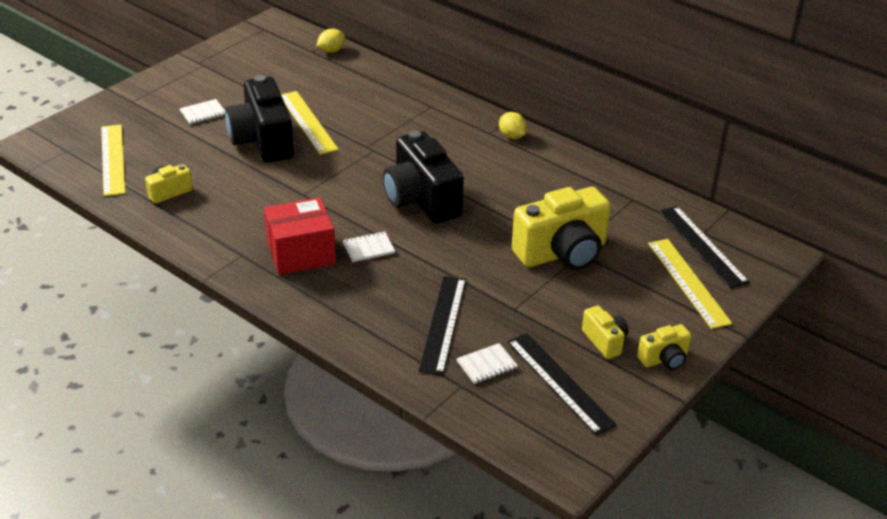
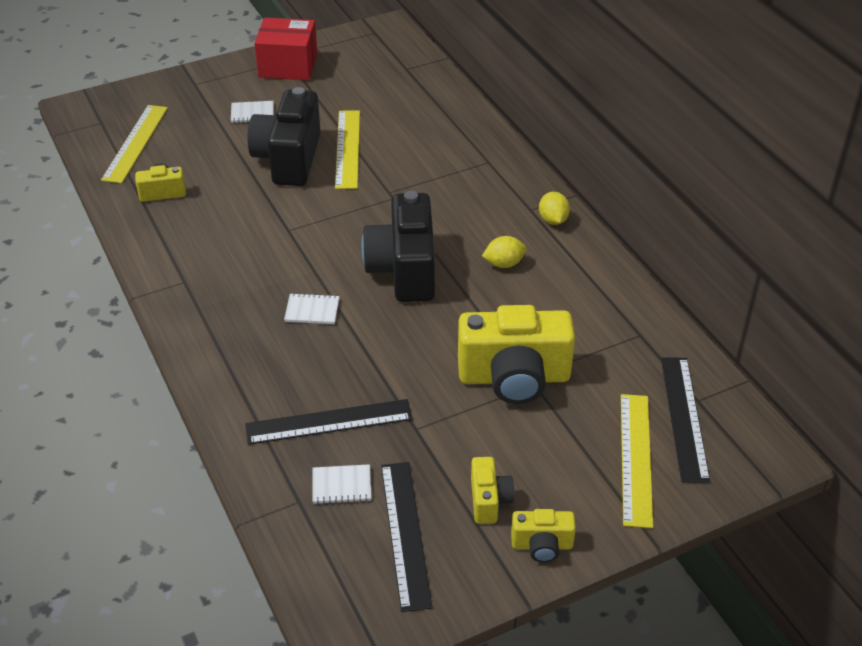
camera: 25 degrees right, 5 degrees up
(301, 253) = (241, 296): red box -> red box (288, 66)
(331, 51) = (426, 72): yellow lemon -> yellow lemon (504, 264)
(443, 324) = (329, 422): black ruler -> black ruler turned 45 degrees clockwise

